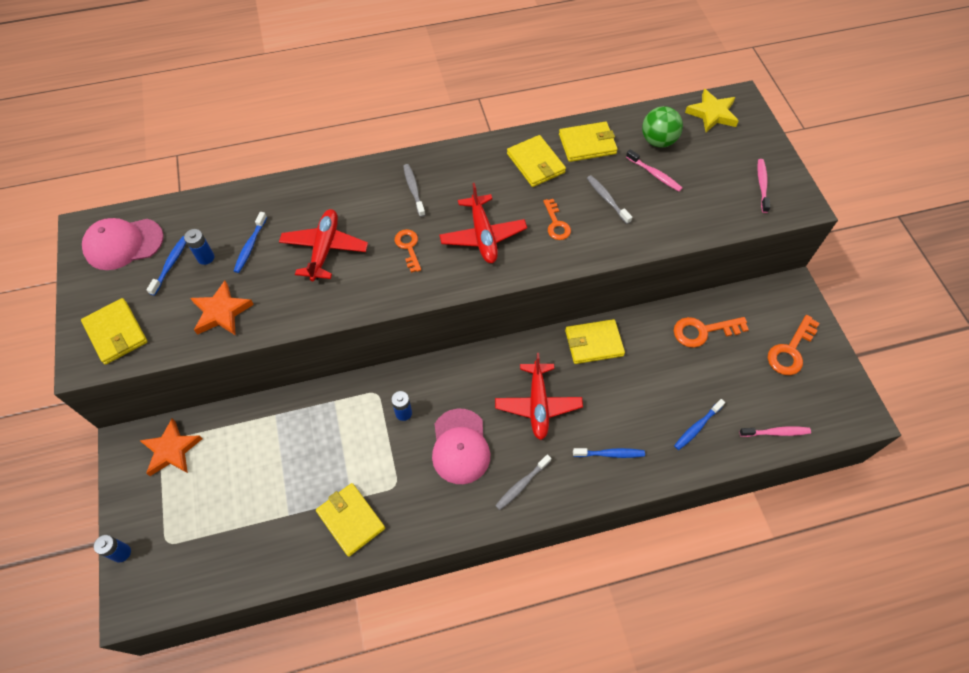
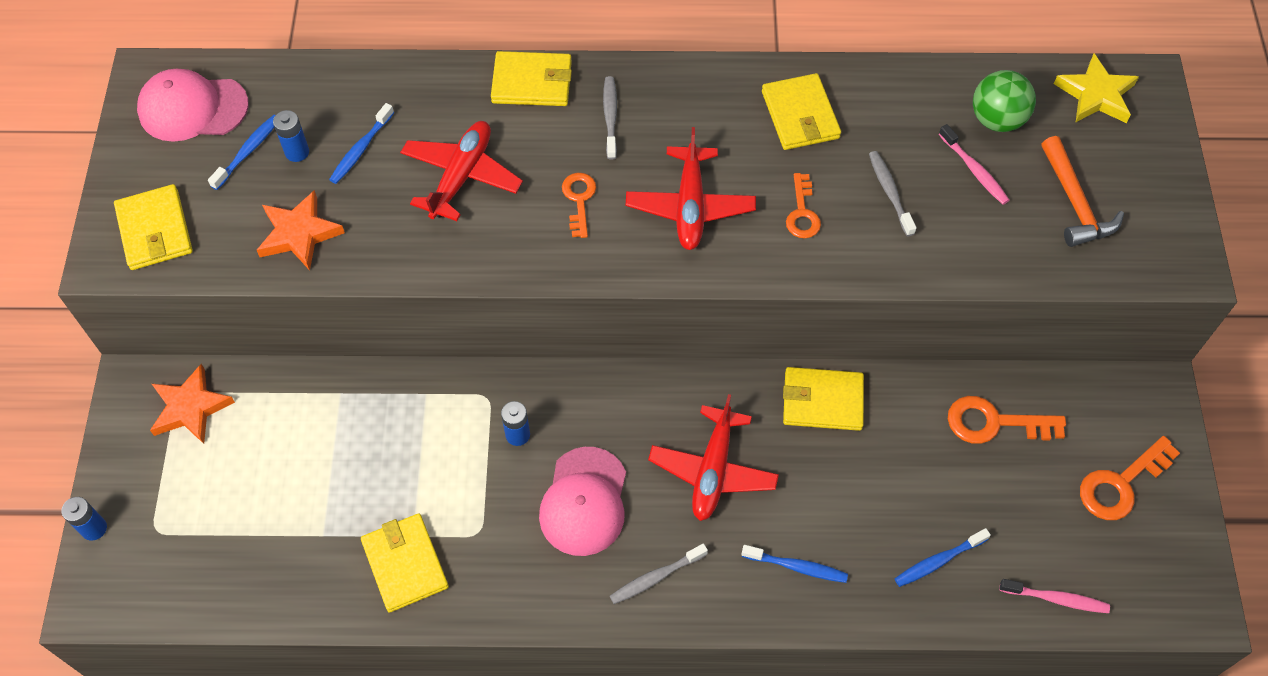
camera: 15 degrees right, 0 degrees up
(587, 144) = (887, 102): yellow wallet -> yellow wallet (532, 82)
(722, 181) = (1074, 203): none -> orange hammer
(762, 185) = (1135, 222): pink toothbrush -> none

